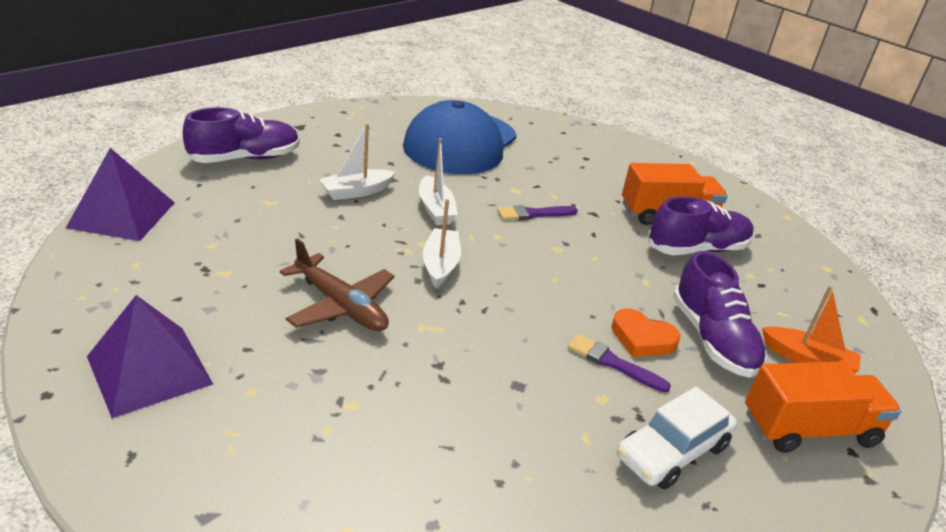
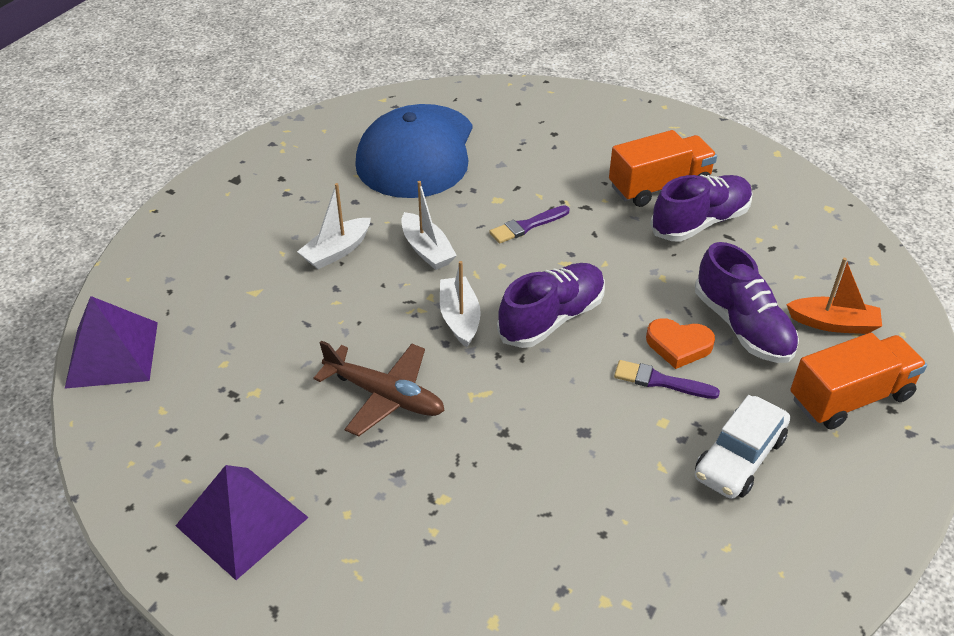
camera: 10 degrees left, 10 degrees up
(245, 158) = (199, 242): purple shoe -> purple shoe (551, 318)

